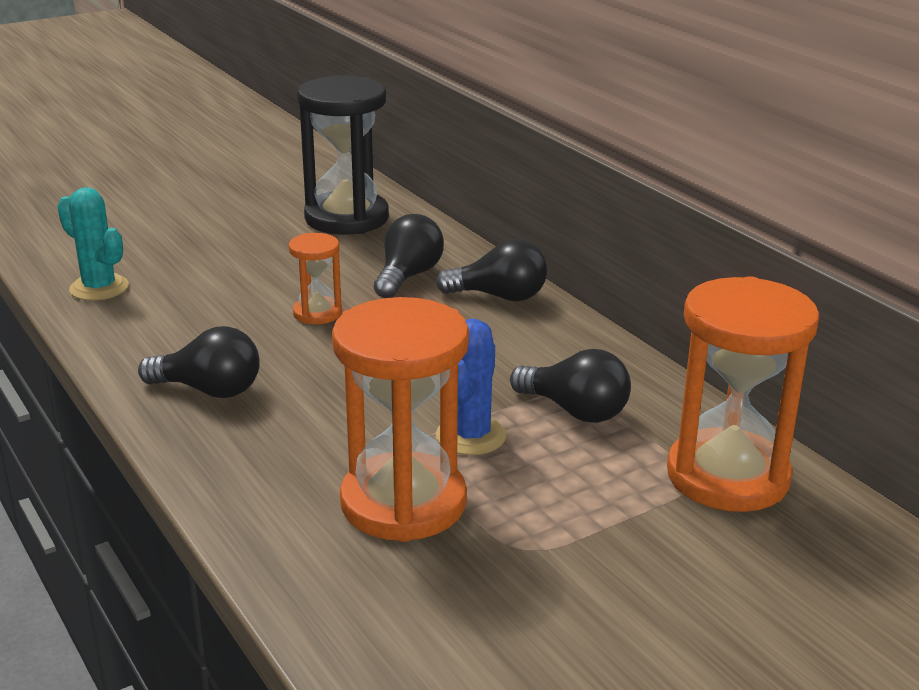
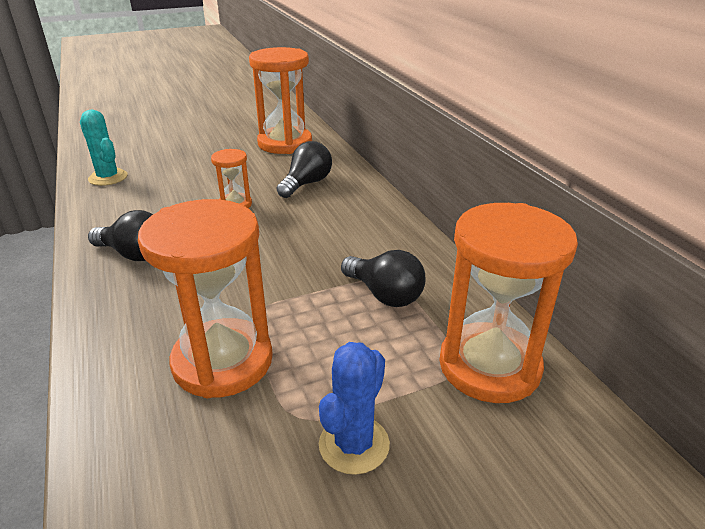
camera: 10 degrees right, 5 degrees up
(346, 218) = (285, 143): black hourglass -> orange hourglass
(471, 436) = (298, 308): blue cactus -> blue cactus (354, 444)
(499, 296) = (362, 202): black light bulb -> none

